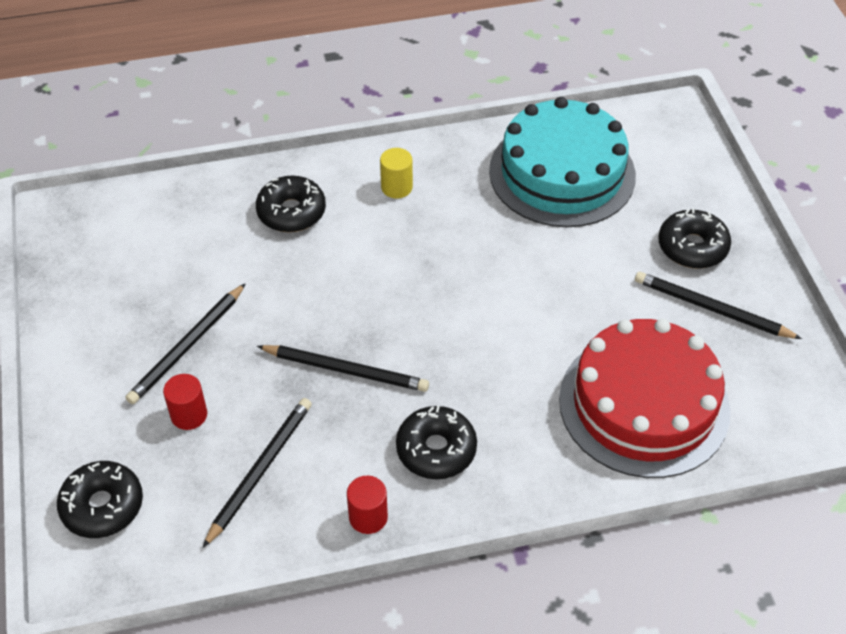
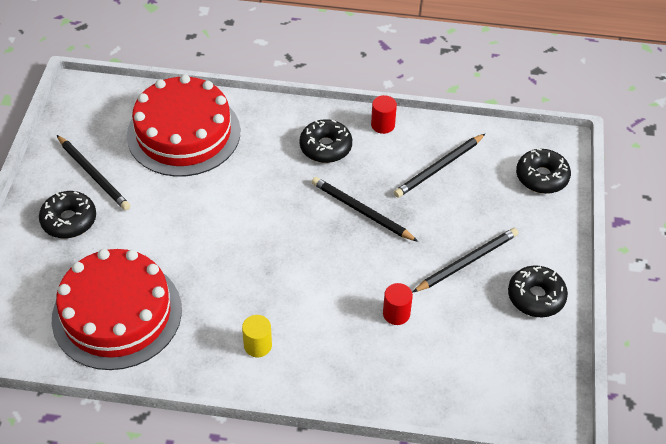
camera: 160 degrees left, 0 degrees up
(189, 415) = (476, 214): red cylinder -> red cylinder (396, 314)
(291, 212) = (354, 350): black donut -> black donut (536, 297)
(562, 173) = (117, 314): turquoise cake -> red cake

